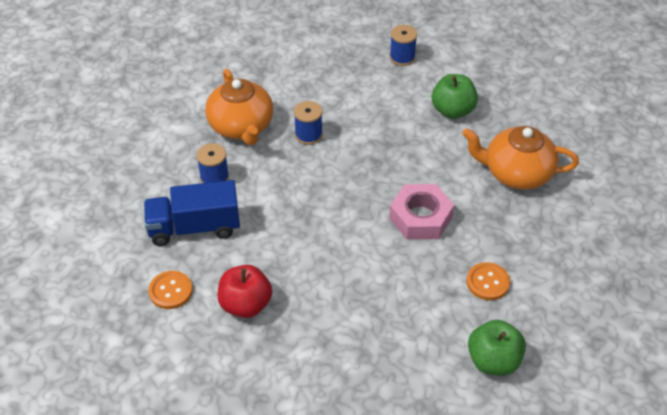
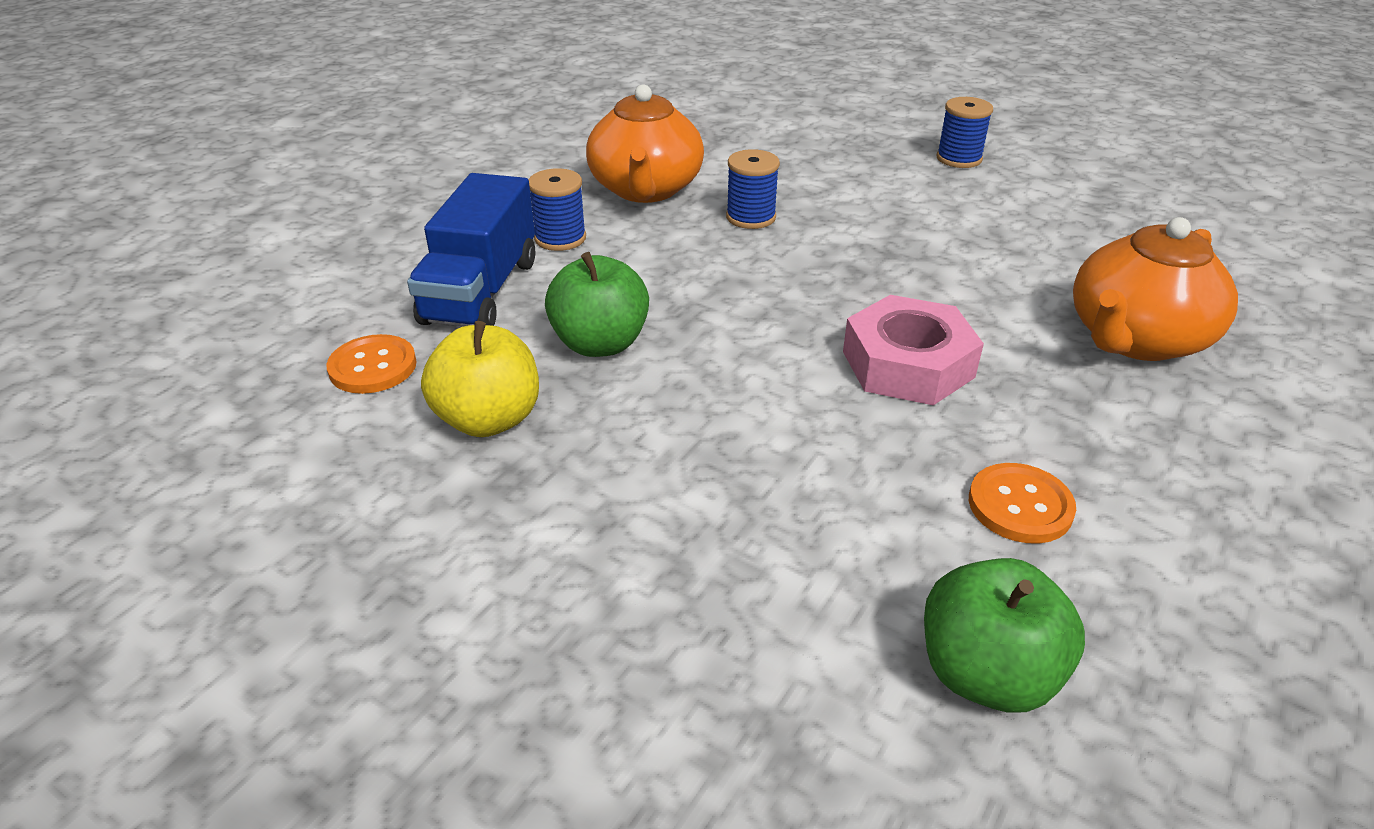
camera: 20 degrees right, 10 degrees down
(194, 227) = (481, 291): blue truck -> blue truck turned 90 degrees counterclockwise
(245, 304) = (489, 419): red apple -> yellow apple
(452, 110) = (1028, 232): green apple -> green apple (600, 343)
(516, 173) = (1135, 339): orange teapot -> orange teapot turned 75 degrees counterclockwise

